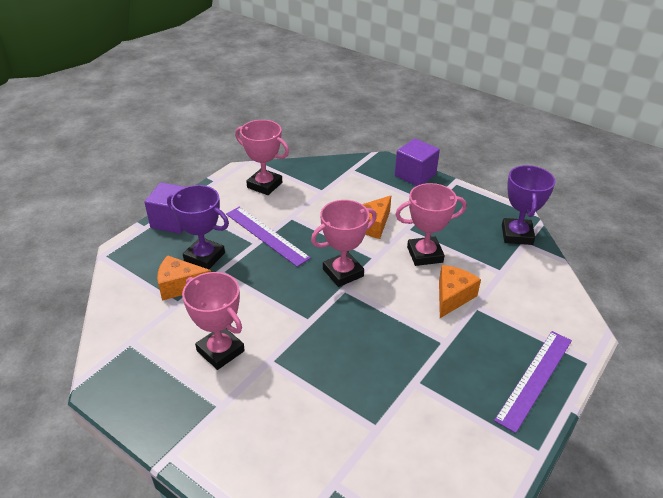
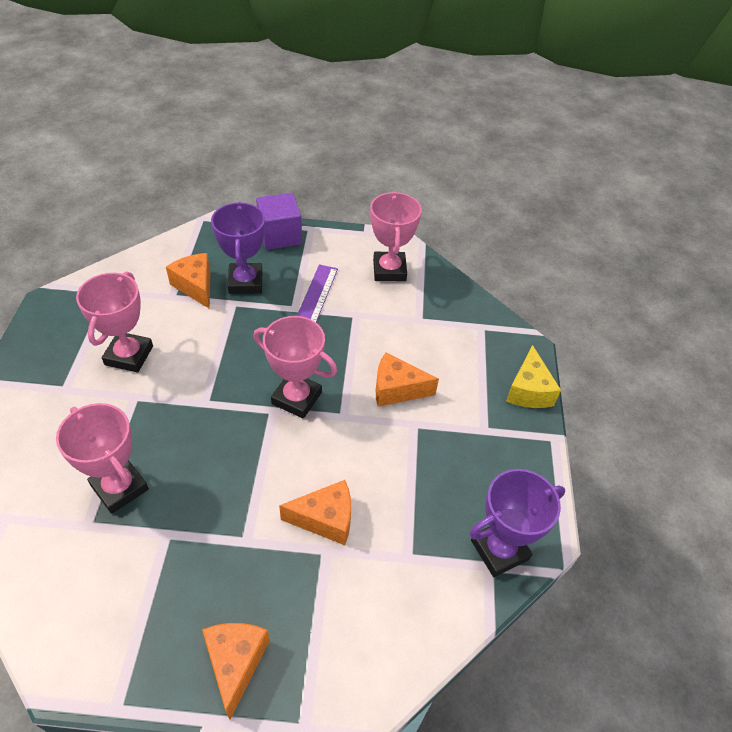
camera: 55 degrees right, 10 degrees up
(415, 175) = (528, 390): purple cube -> yellow cheese
(425, 254) = (382, 461): pink trophy -> pink trophy (120, 487)
(535, 379) = (236, 663): purple ruler -> orange cheese

